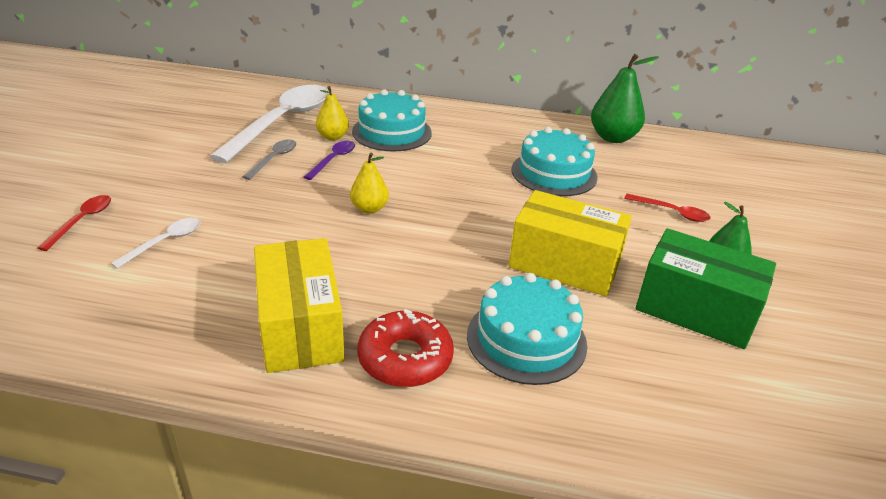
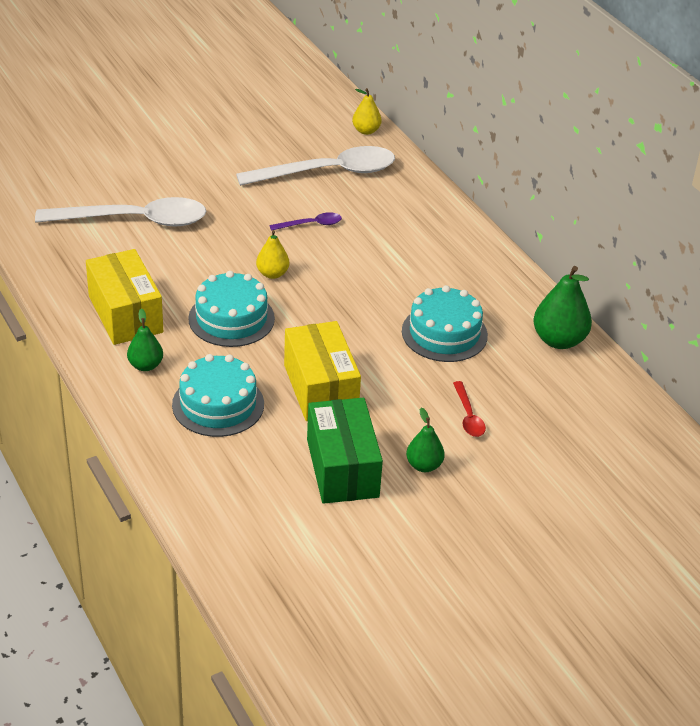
camera: 50 degrees right, 5 degrees up
(82, 221) = (114, 179): red spoon -> none
(165, 242) = (134, 220): white spoon -> white spoon, size x2.30
(274, 159) = (275, 200): grey spoon -> none
(300, 327) = (125, 314): yellow box -> yellow box turned 60 degrees counterclockwise
(332, 137) = (342, 206): yellow pear -> yellow pear (366, 131)
(392, 132) = (390, 227): turquoise cake -> turquoise cake (231, 318)
(405, 358) = (145, 365): red donut -> green pear

